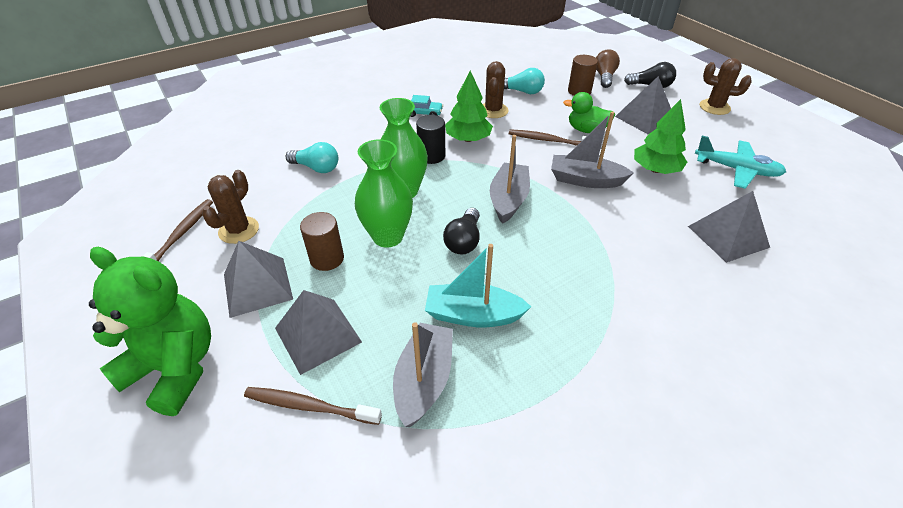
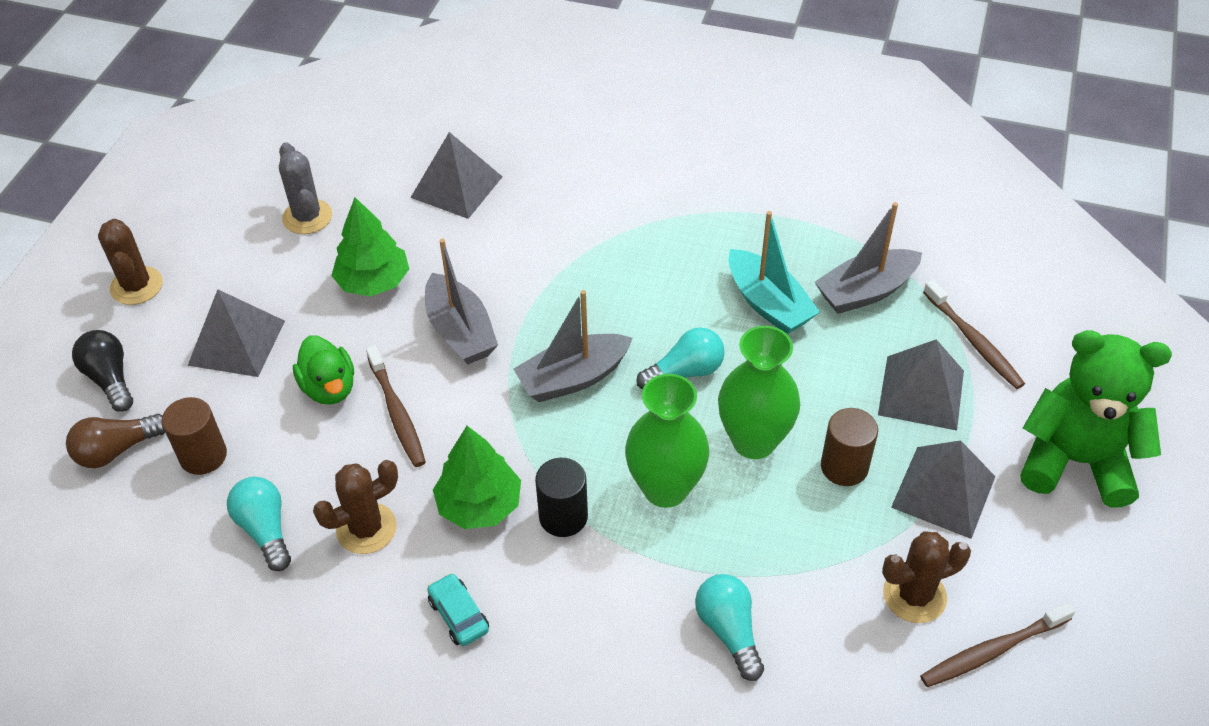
camera: 130 degrees left, 5 degrees up
(175, 368) = (1075, 461): green teddy bear -> green teddy bear turned 120 degrees clockwise
(464, 241) = (685, 372): black light bulb -> turquoise light bulb
(737, 170) = (307, 217): turquoise plane -> grey cactus

